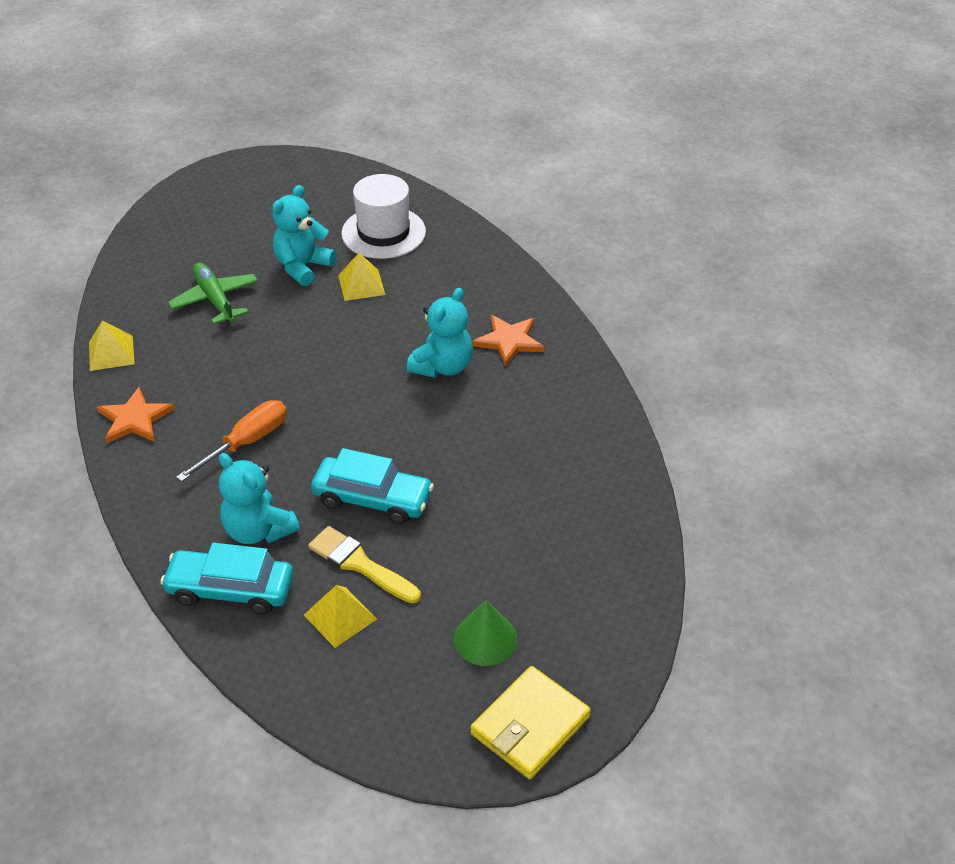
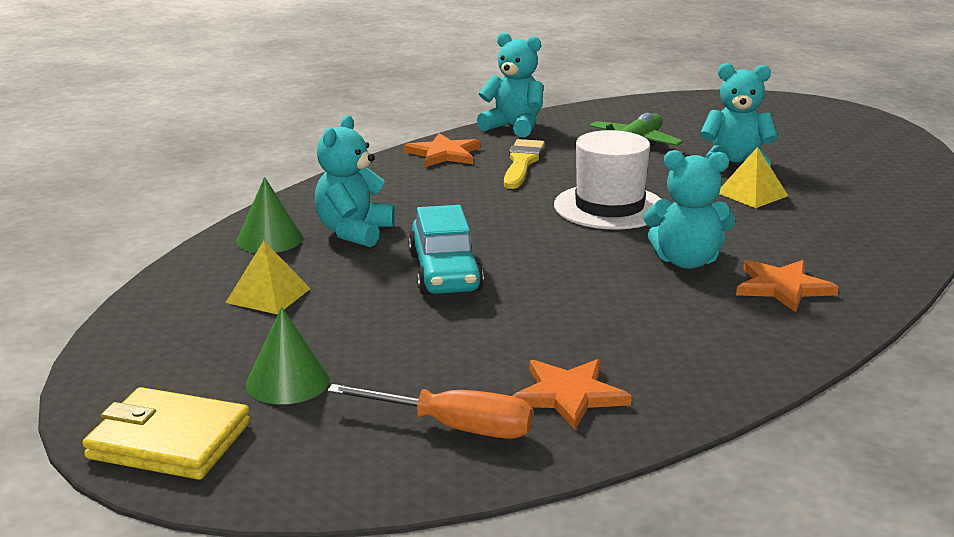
camera: 65 degrees right, 20 degrees down
(111, 353) = (513, 127): yellow pyramid -> turquoise teddy bear
(230, 589) = (269, 239): turquoise car -> green cone
(247, 442) = (463, 200): orange screwdriver -> orange screwdriver (455, 427)
(360, 564) = (347, 288): yellow brush -> yellow brush (522, 163)
(383, 233) = (849, 185): white hat -> white hat (609, 207)
(583, 498) = (569, 395): none -> orange star

